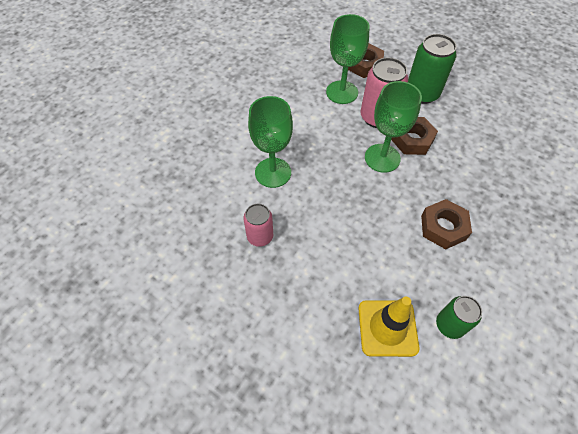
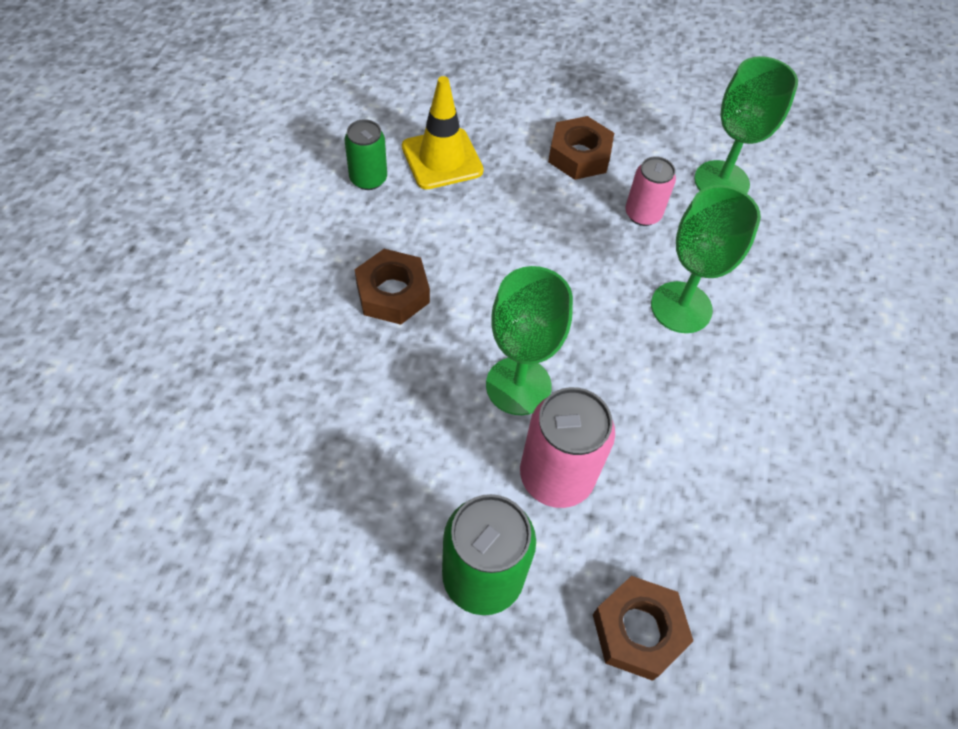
camera: 155 degrees right, 0 degrees up
(342, 92) = (652, 522): green goblet -> green goblet (721, 182)
(412, 140) = (475, 442): brown nut -> brown nut (579, 155)

